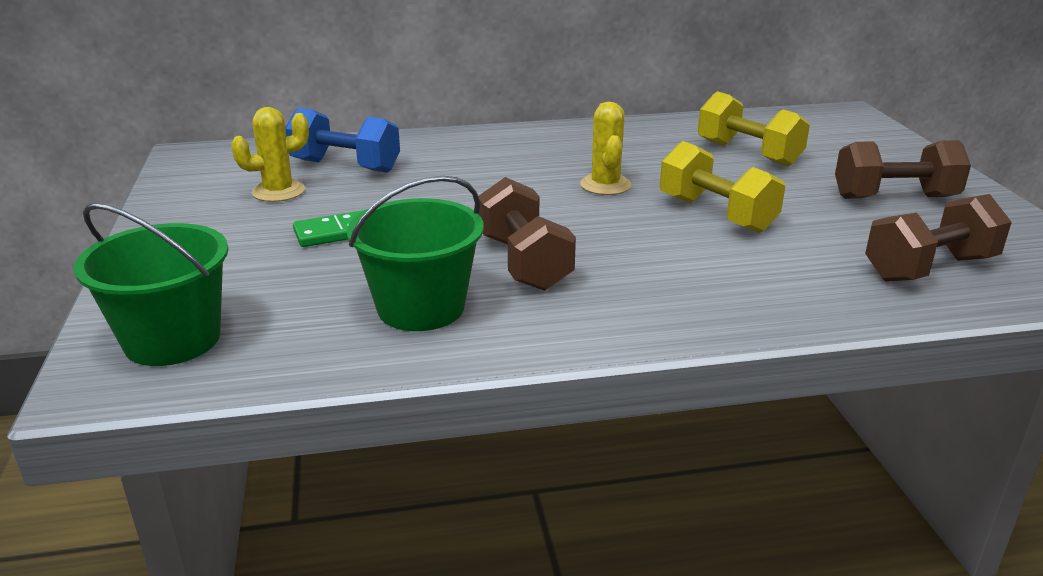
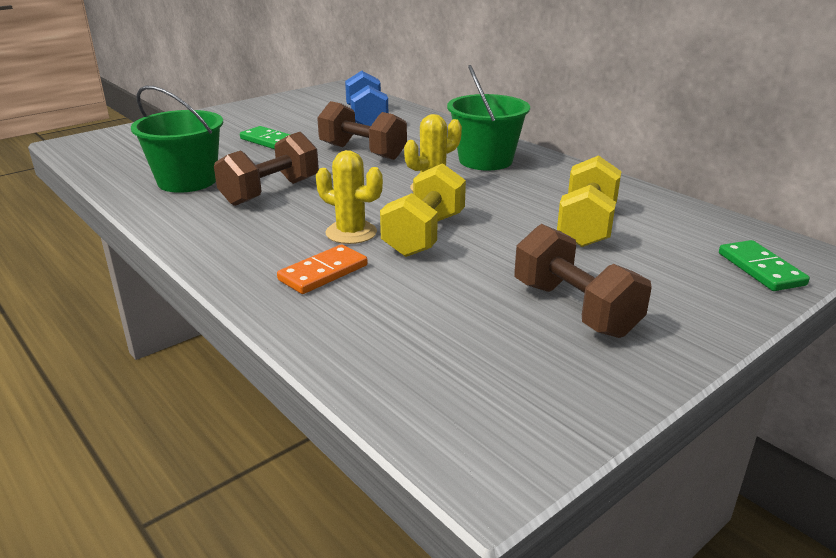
camera: 60 degrees right, 0 degrees up
(172, 339) = (119, 143): green bucket -> green bucket (485, 160)
(278, 191) = (310, 116): yellow cactus -> yellow cactus (351, 233)
(768, 276) = (323, 272): none -> orange domino
(862, 130) = (760, 269): none -> green domino
(929, 268) = (409, 345): brown dumbbell -> brown dumbbell (362, 152)

